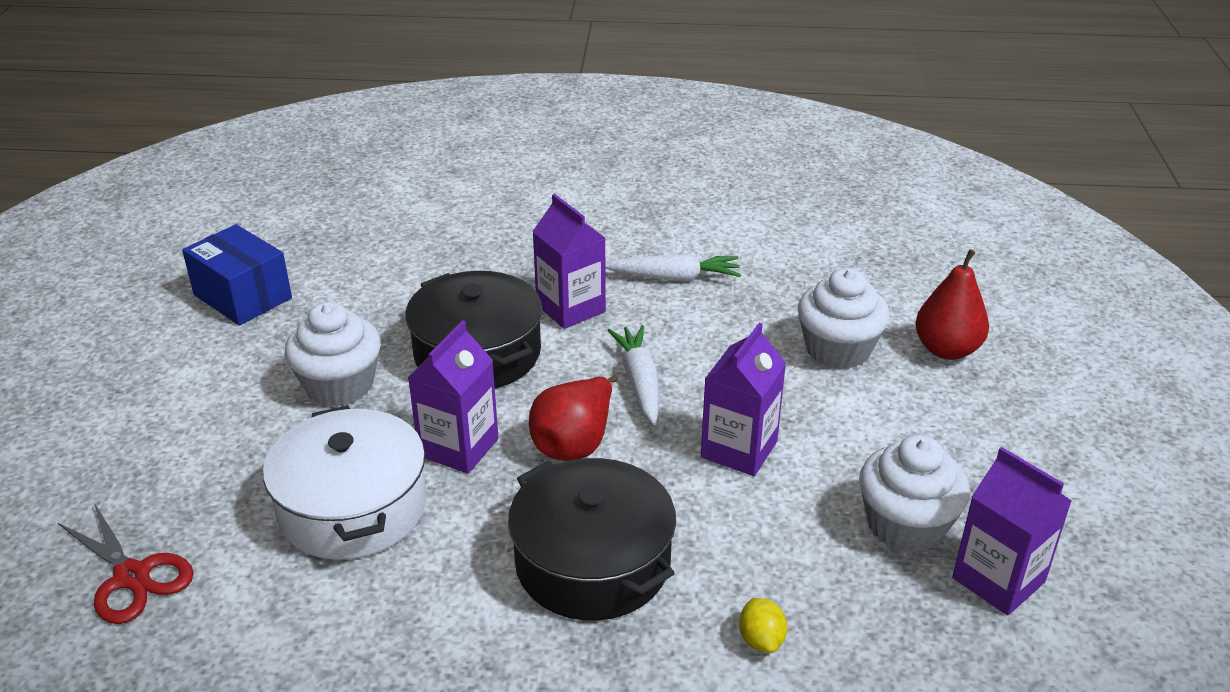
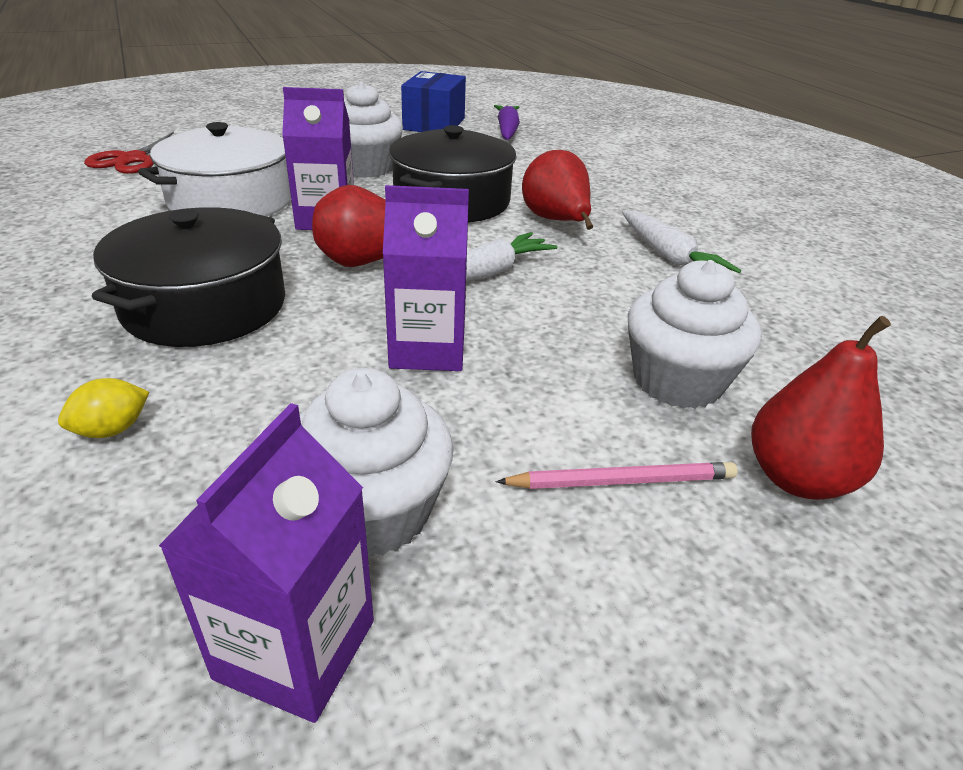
camera: 60 degrees right, 0 degrees up
(316, 253) = (507, 130): none -> purple carrot
(570, 308) = (556, 222): purple carton -> red pear
(921, 415) = (621, 481): none -> pink pencil

